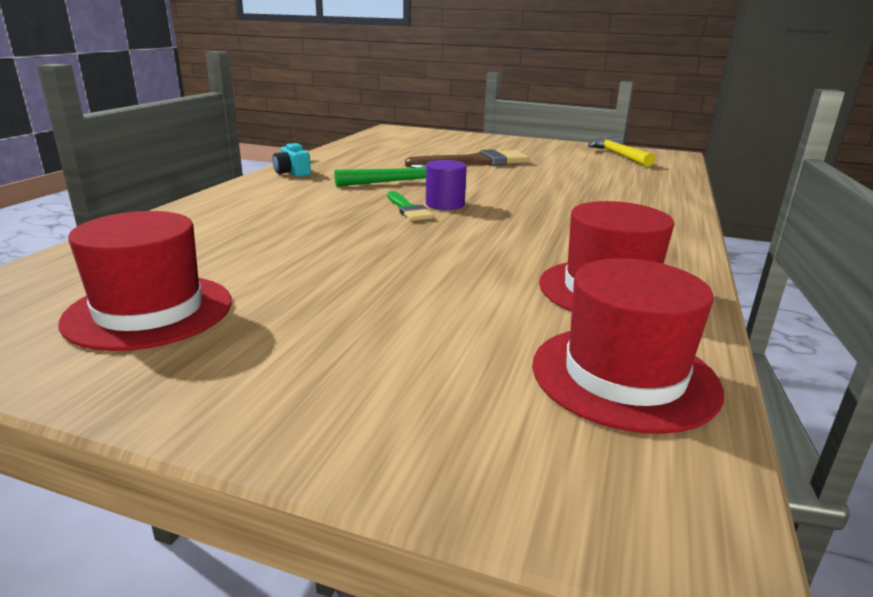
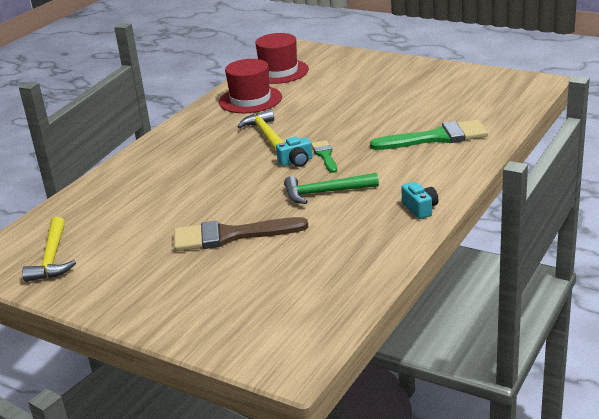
camera: 165 degrees left, 5 degrees up
(149, 311) = (449, 88): red hat -> none
(239, 225) = (436, 137): none -> green brush
(445, 204) = (296, 161): purple cylinder -> turquoise camera
(514, 232) = (266, 135): none -> yellow hammer

